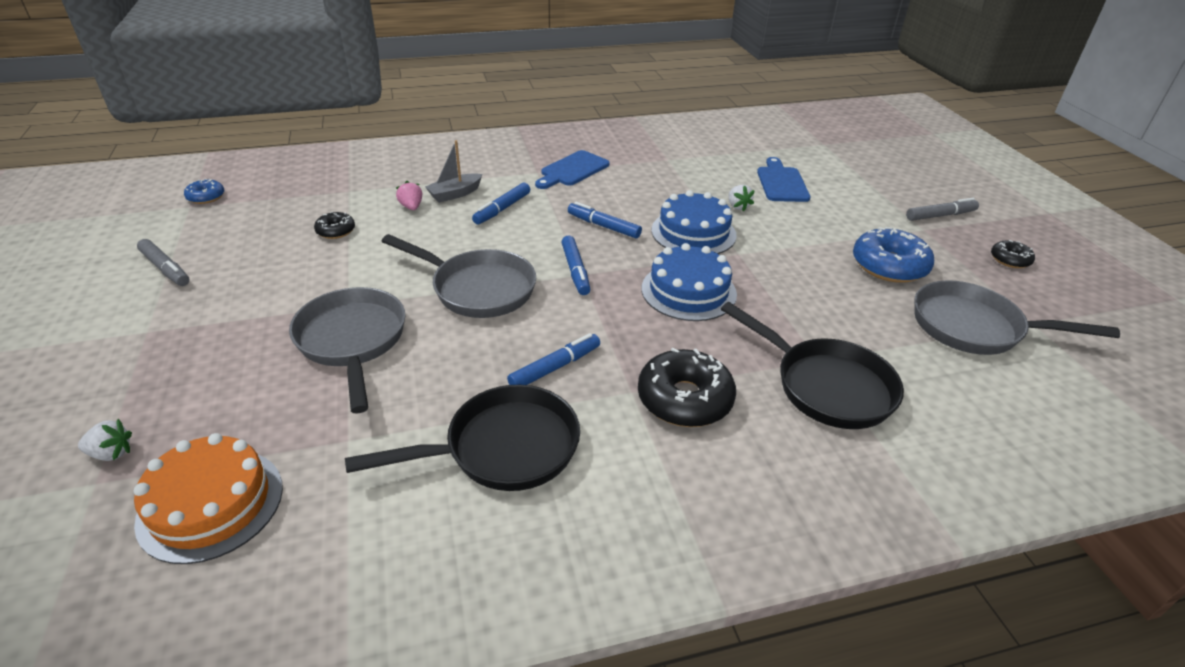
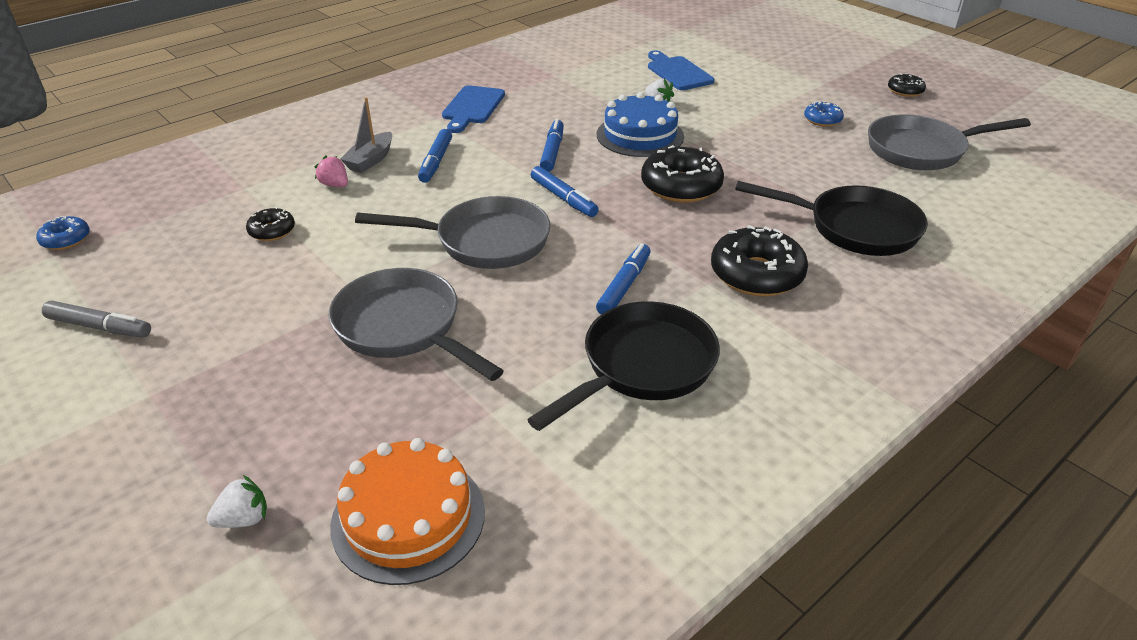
camera: 25 degrees left, 0 degrees up
(603, 226) = (552, 151): blue marker -> blue marker turned 90 degrees clockwise
(688, 291) = (681, 186): blue cake -> black donut
(889, 266) = (822, 120): blue donut -> blue donut, size x0.53
(940, 216) = (827, 69): grey marker -> none

